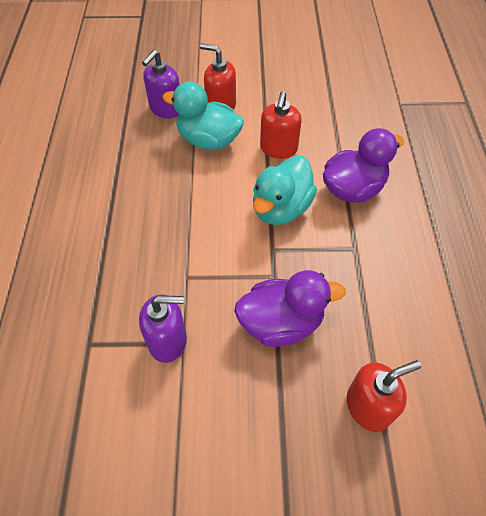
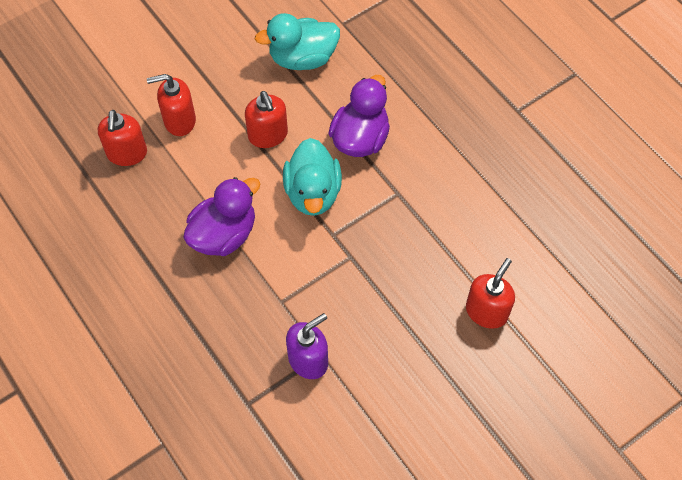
camera: 35 degrees left, 5 degrees up
(166, 109) = (127, 153): purple soap dispenser -> red soap dispenser
(208, 140) = (196, 164): turquoise duck -> turquoise duck (302, 58)
(281, 323) = (384, 291): purple duck -> purple duck (224, 234)

